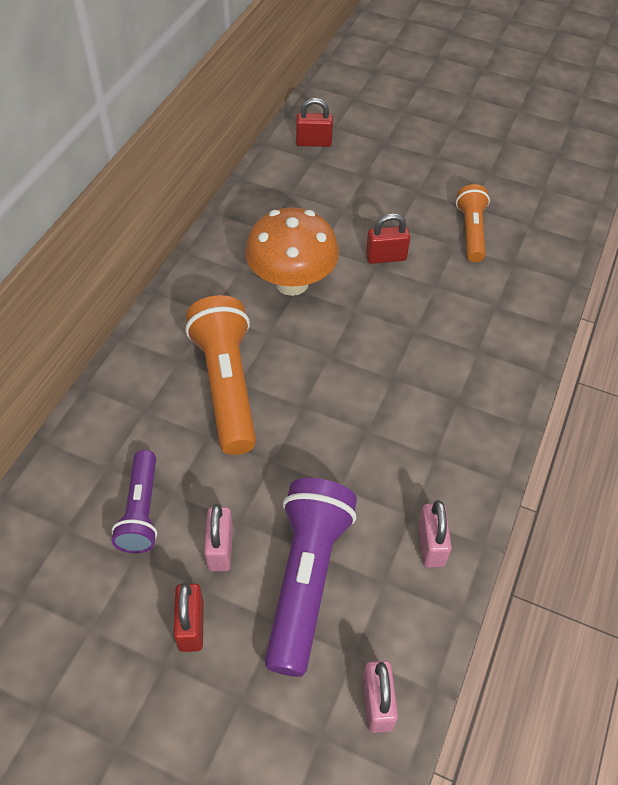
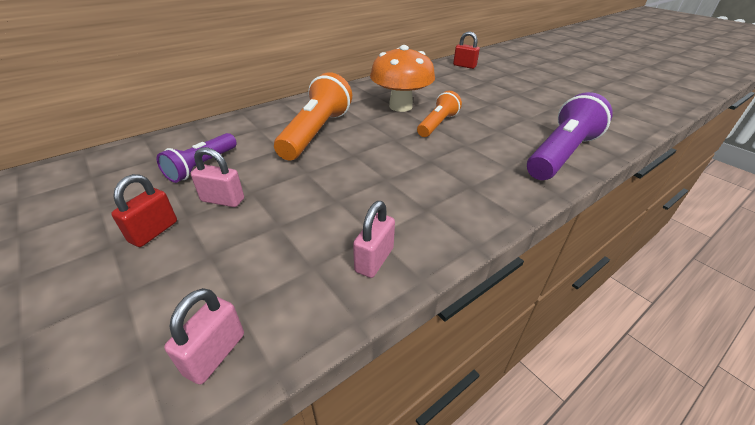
camera: 30 degrees right, 15 degrees down
(220, 548) = (223, 200): pink padlock -> pink padlock turned 75 degrees clockwise
(306, 579) = (257, 240): purple flashlight -> purple flashlight (561, 154)
(386, 257) = (472, 111): red padlock -> none
(471, 232) = (544, 115): orange flashlight -> orange flashlight (437, 124)

